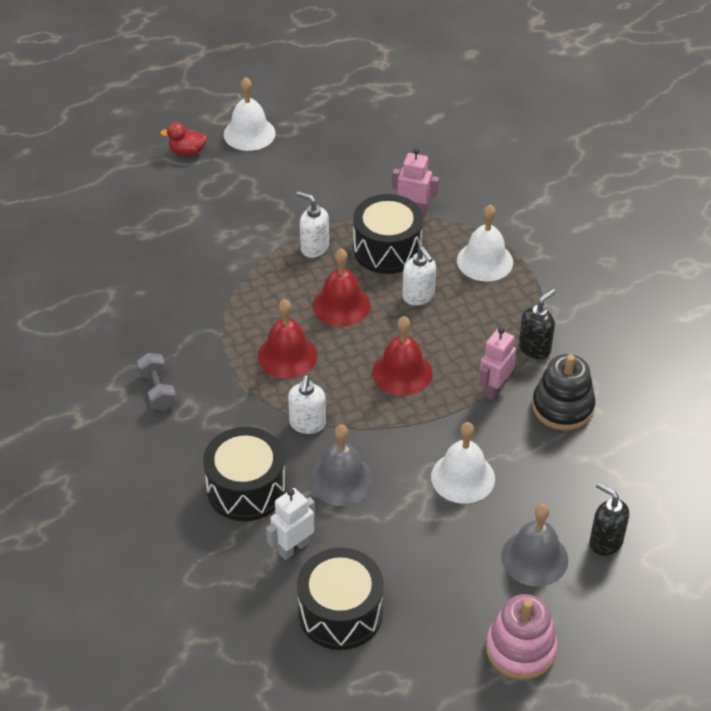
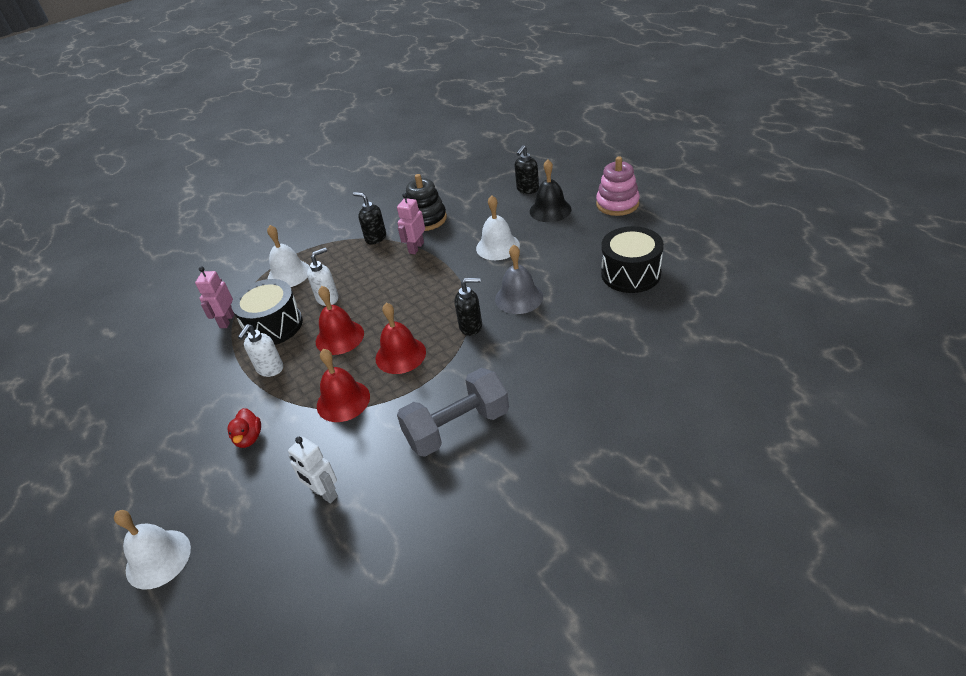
camera: 95 degrees left, 5 degrees down
(158, 391) = (457, 427): grey dumbbell -> grey dumbbell, size x1.86
(187, 152) = (111, 504): red duck -> red duck (249, 438)
(246, 488) = (545, 343): black drum -> none
(249, 133) = (94, 457): white bell -> white bell (158, 558)
(293, 548) = (589, 306): white robot -> white robot (324, 493)
(307, 424) = (471, 326): white soap dispenser -> black soap dispenser
(402, 372) = (408, 291): red bell -> red bell (343, 401)
(494, 389) = (416, 248): pink robot -> pink robot turned 90 degrees clockwise
(534, 558) = (550, 210): grey bell -> black bell

